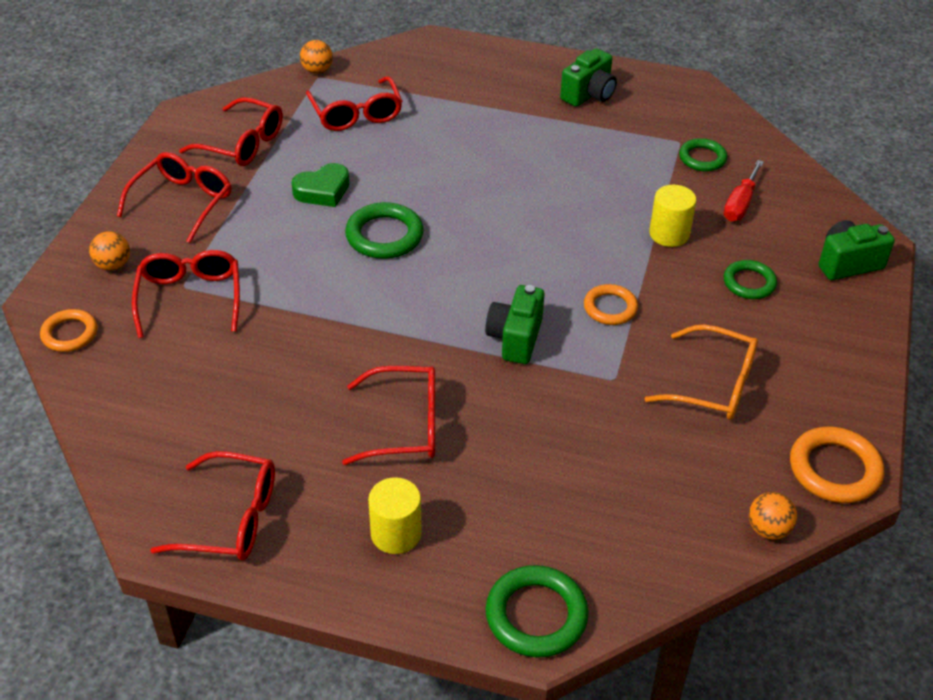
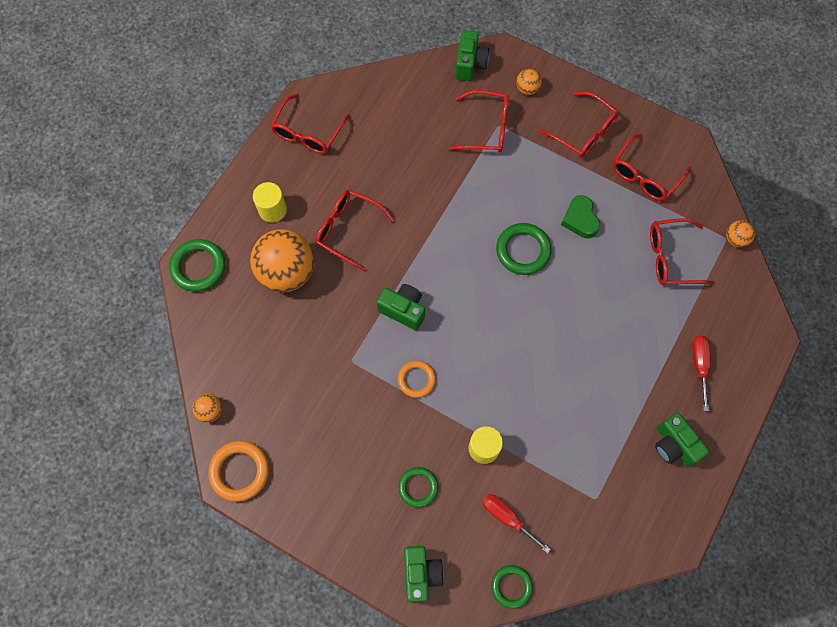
camera: 105 degrees right, 25 degrees up
(70, 334) = (470, 64): orange ring -> green camera
(405, 425) = (348, 230): red glasses -> red glasses turned 105 degrees clockwise
(488, 84) = (699, 365): none -> red screwdriver
(503, 487) = (287, 272): none -> orange ball
(702, 158) = (570, 510): green ring -> green ring (511, 586)
(714, 385) = (329, 423): orange glasses -> none

